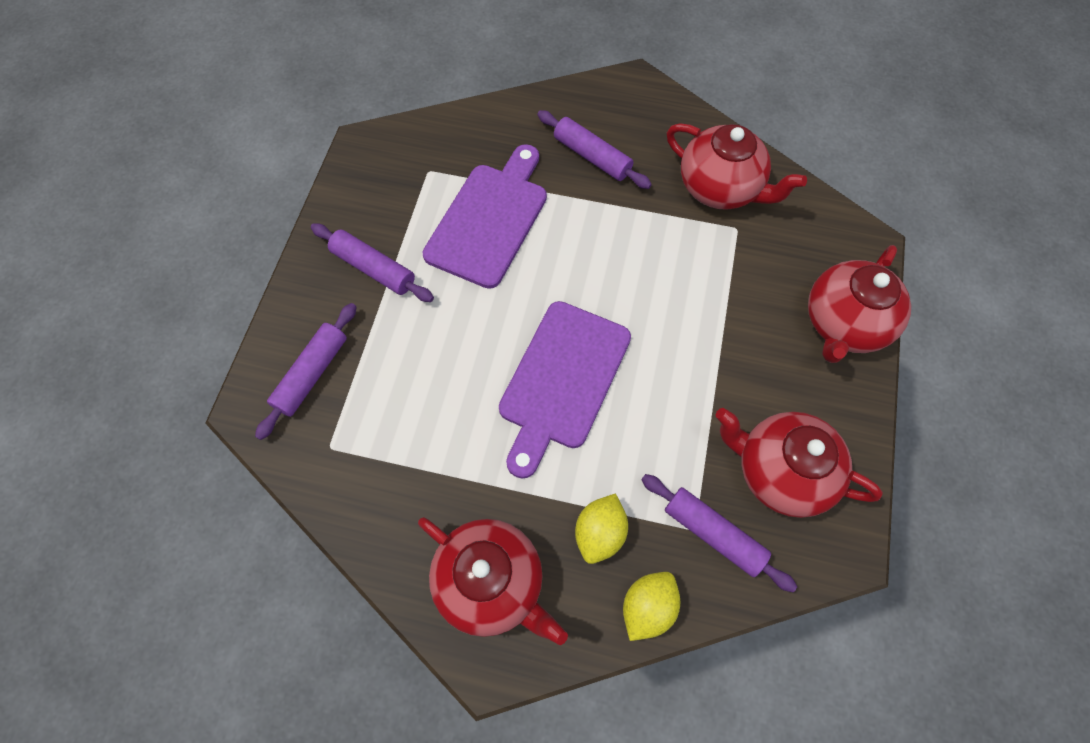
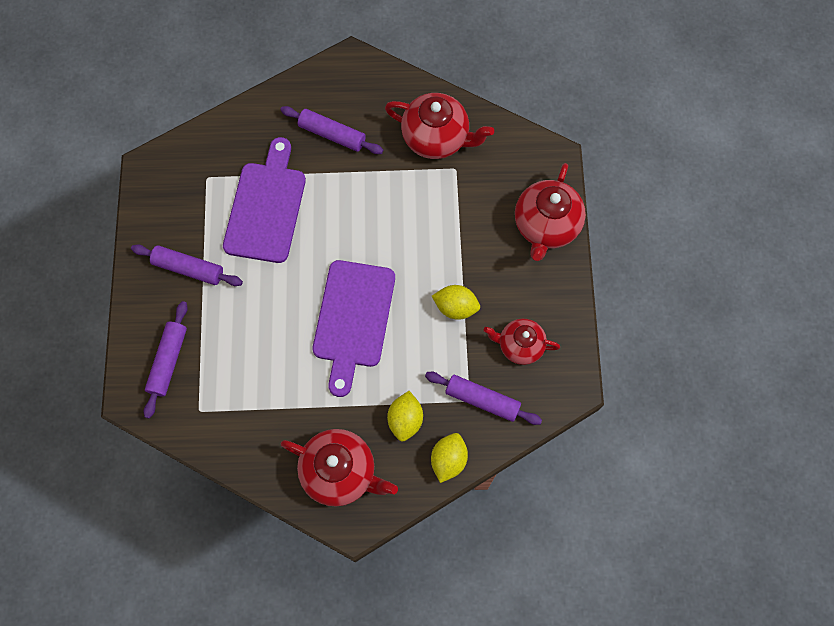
camera: 15 degrees left, 5 degrees up
(702, 398) = (455, 307): none -> yellow lemon
(780, 471) = (519, 345): red teapot -> red teapot, size x0.64

